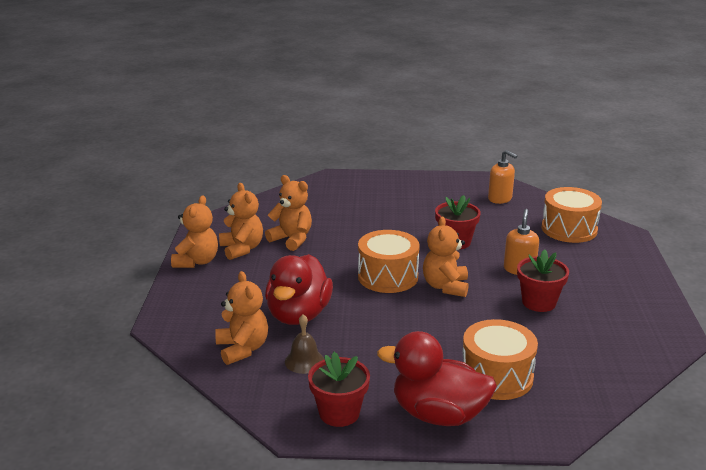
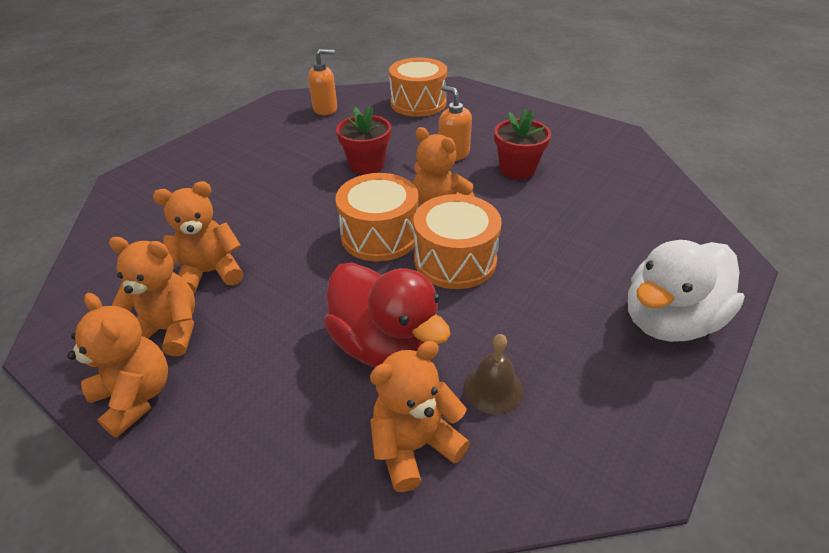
camera: 55 degrees left, 15 degrees up
(242, 349) = (415, 445): orange teddy bear -> orange teddy bear turned 45 degrees counterclockwise
(339, 413) = (626, 406): red flower pot -> none
(438, 415) = (668, 320): red duck -> white duck
(496, 376) = (621, 249): orange drum -> orange drum (455, 260)

